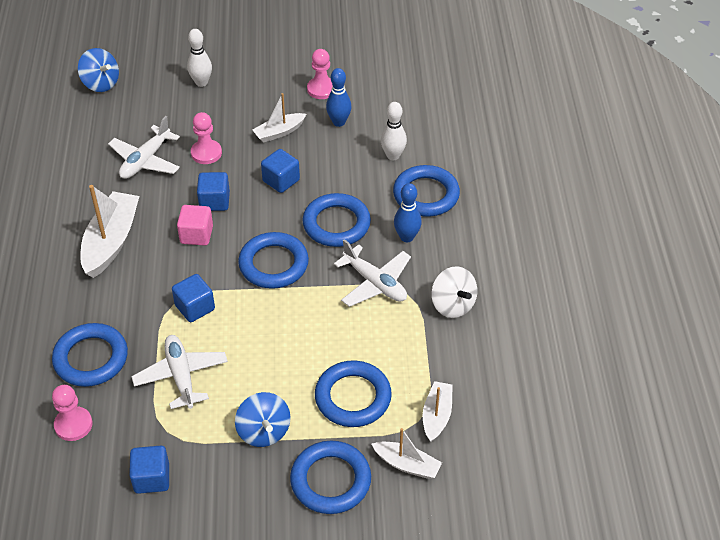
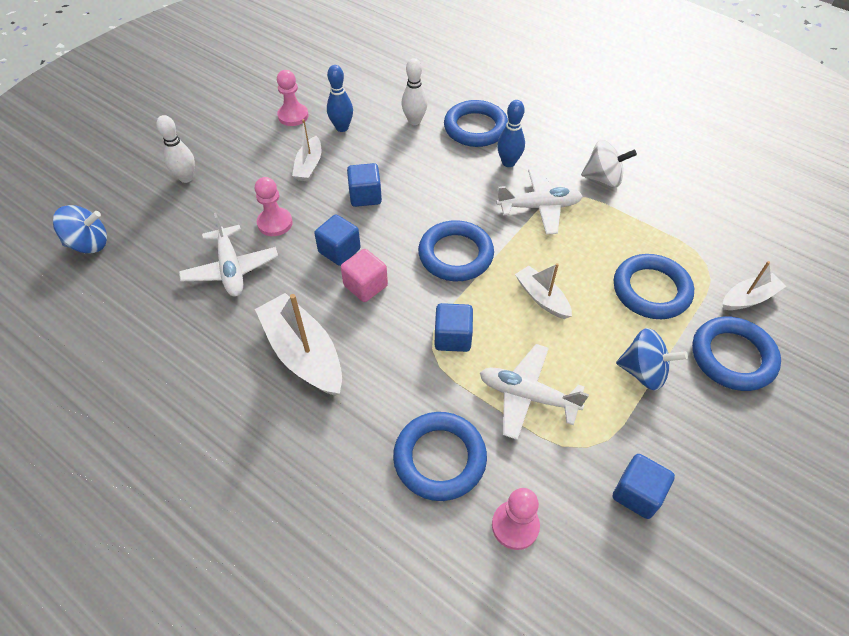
camera: 50 degrees left, 5 degrees up
(336, 224) = (451, 192): blue ring -> none
(436, 415) = (710, 252): white boat -> white boat (542, 298)

